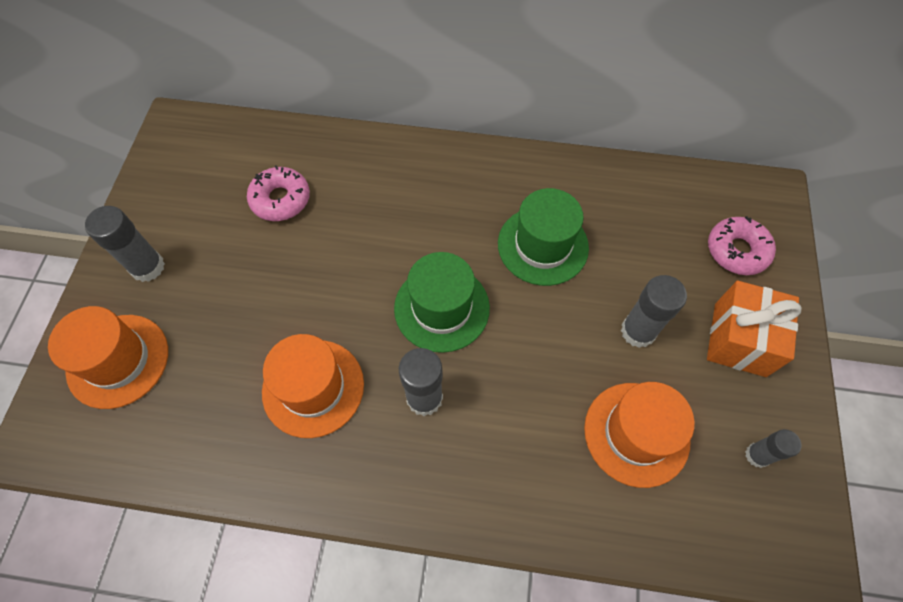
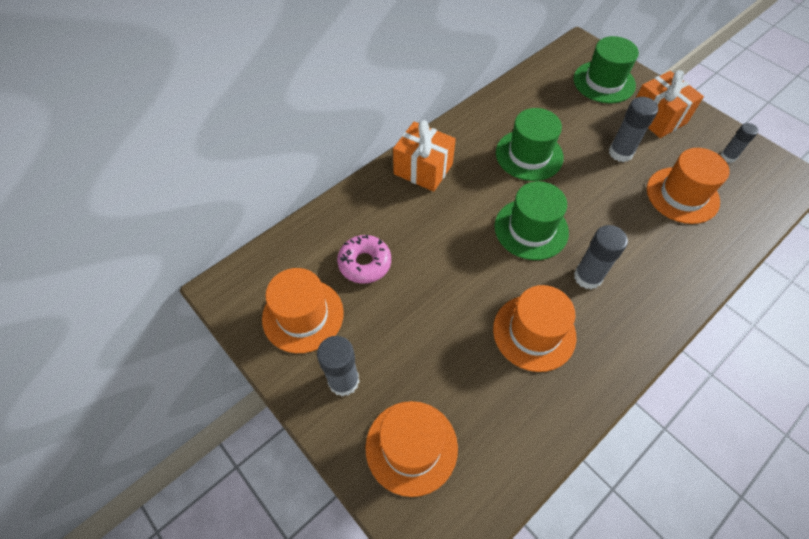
camera: 50 degrees left, 5 degrees down
(190, 194) = (303, 315): none -> orange hat
(433, 169) = (423, 169): none -> orange gift
(737, 251) = (604, 82): pink donut -> green hat

